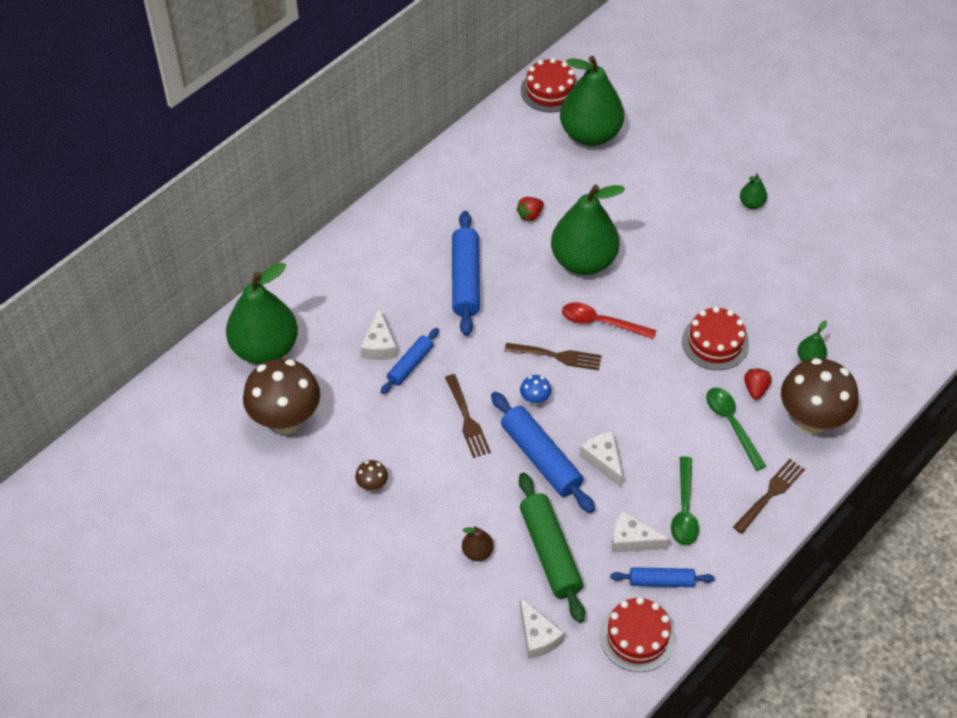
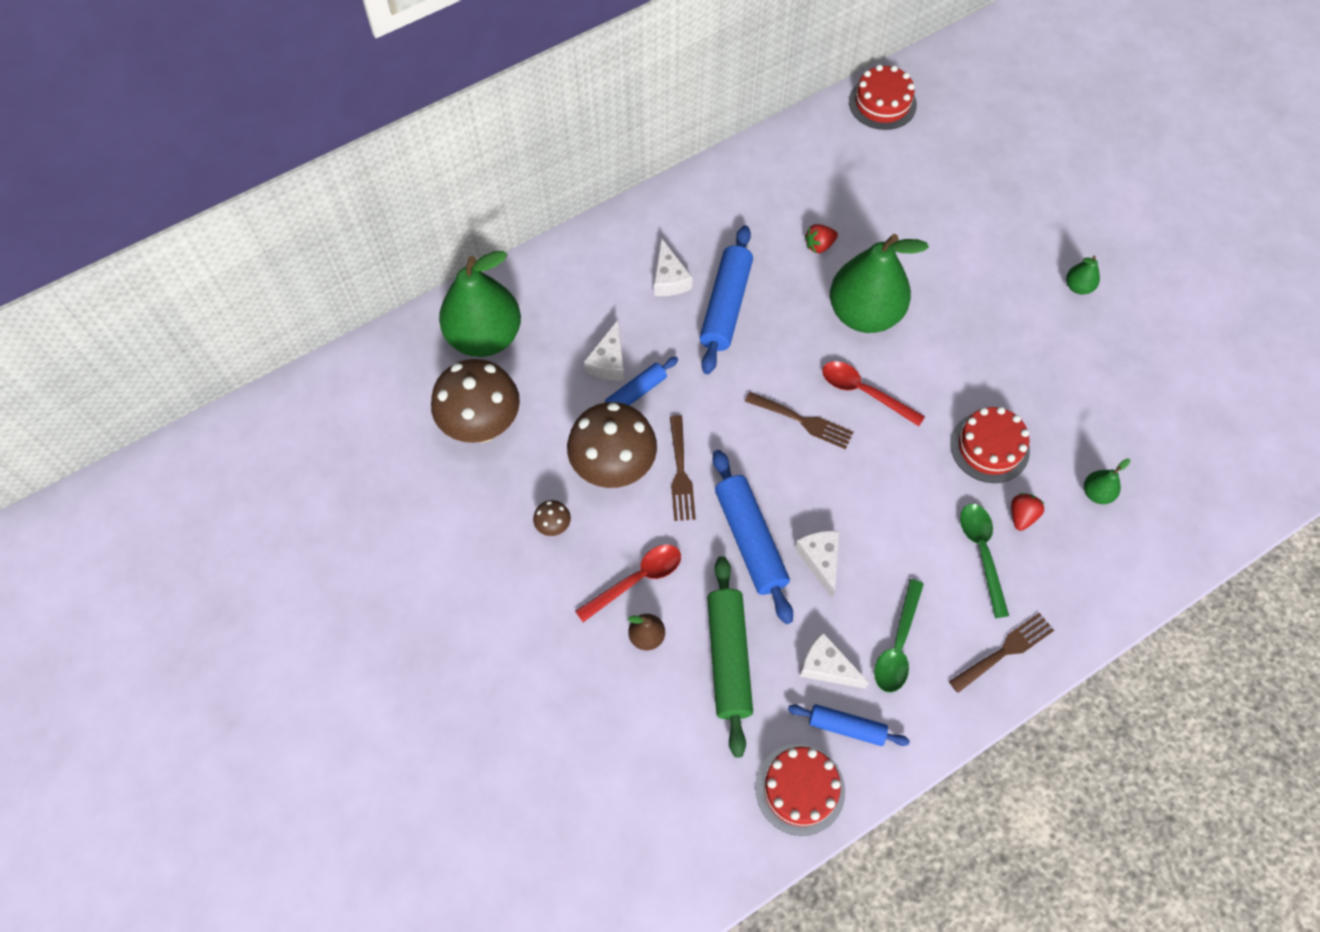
camera: 15 degrees right, 10 degrees up
(455, 511) = (636, 580): none -> red spoon
(535, 400) = (763, 468): blue mushroom -> none
(537, 636) = (685, 757): white cheese -> white cheese (669, 278)
(590, 134) = (913, 164): green pear -> none
(811, 421) = (1078, 571): brown mushroom -> brown mushroom (613, 469)

